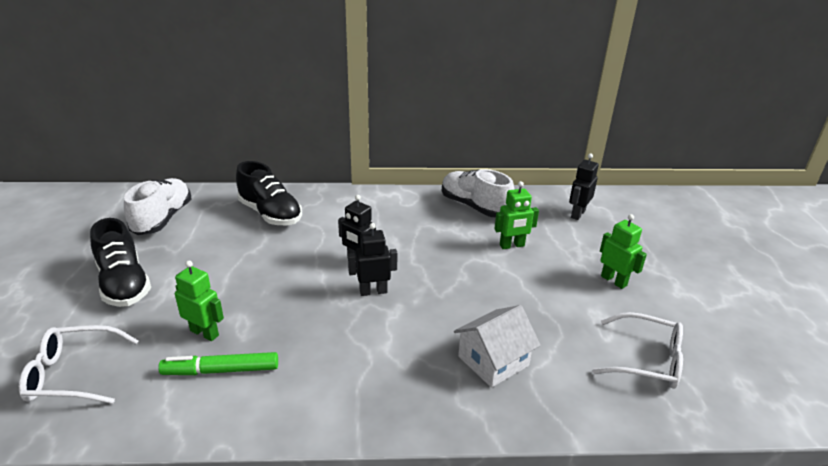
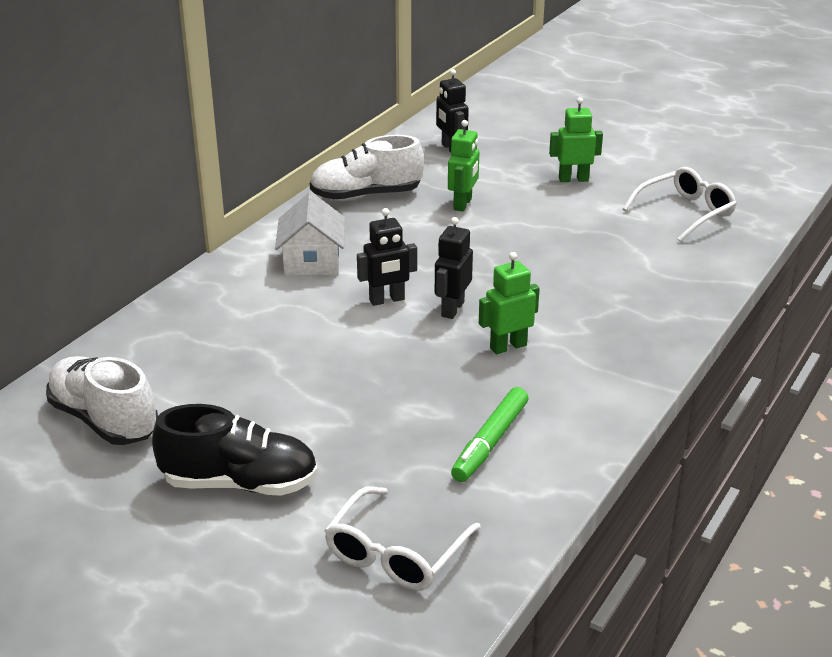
camera: 55 degrees left, 0 degrees up
(205, 333) = (412, 439): green robot -> green robot (508, 346)
(270, 214) = (206, 330): black shoe -> none
(493, 361) = (621, 282): white house -> white house (312, 261)

